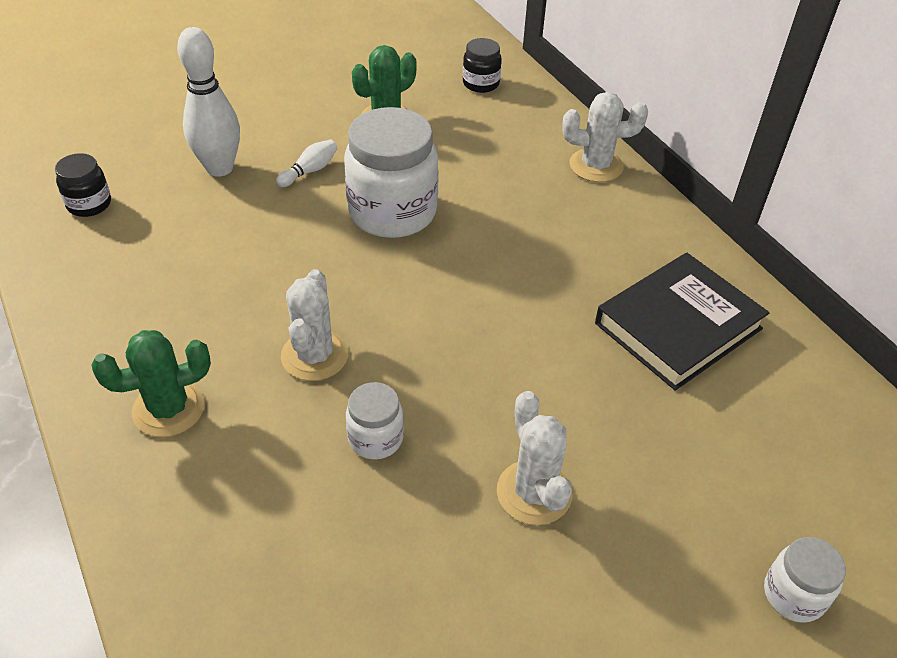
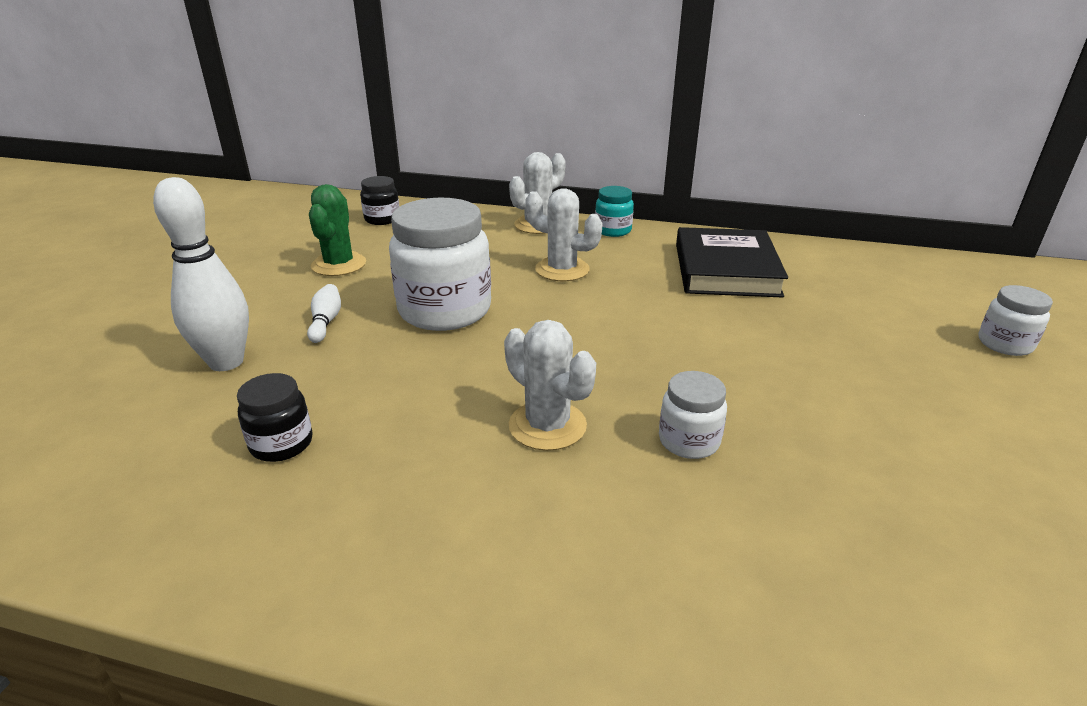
camera: 45 degrees left, 15 degrees down
(89, 204) = (98, 466): black jar -> black jar (281, 444)
(168, 409) = (490, 557): green cactus -> none
(534, 492) = (827, 394): white cactus -> white cactus (562, 270)
(652, 214) = (613, 230): none -> turquoise jar

